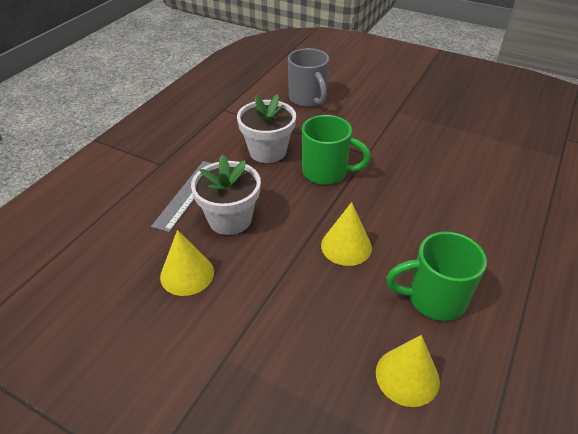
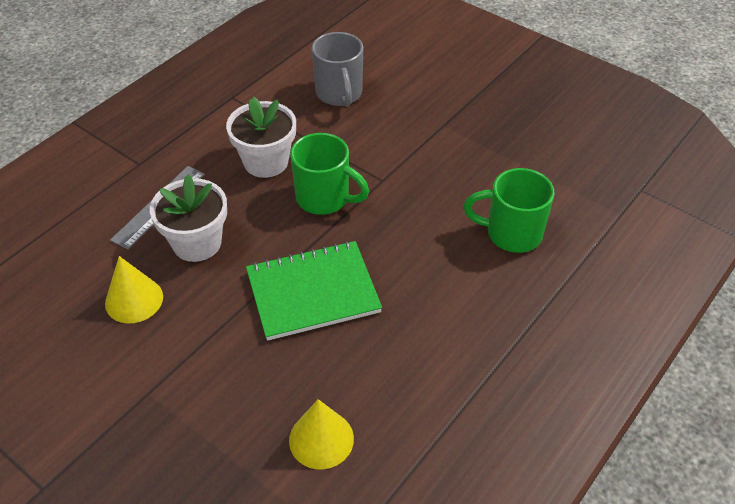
camera: 10 degrees right, 5 degrees up
(346, 246) = (313, 292): yellow cone -> green notebook
(434, 299) = (384, 365): green mug -> green mug (511, 233)

